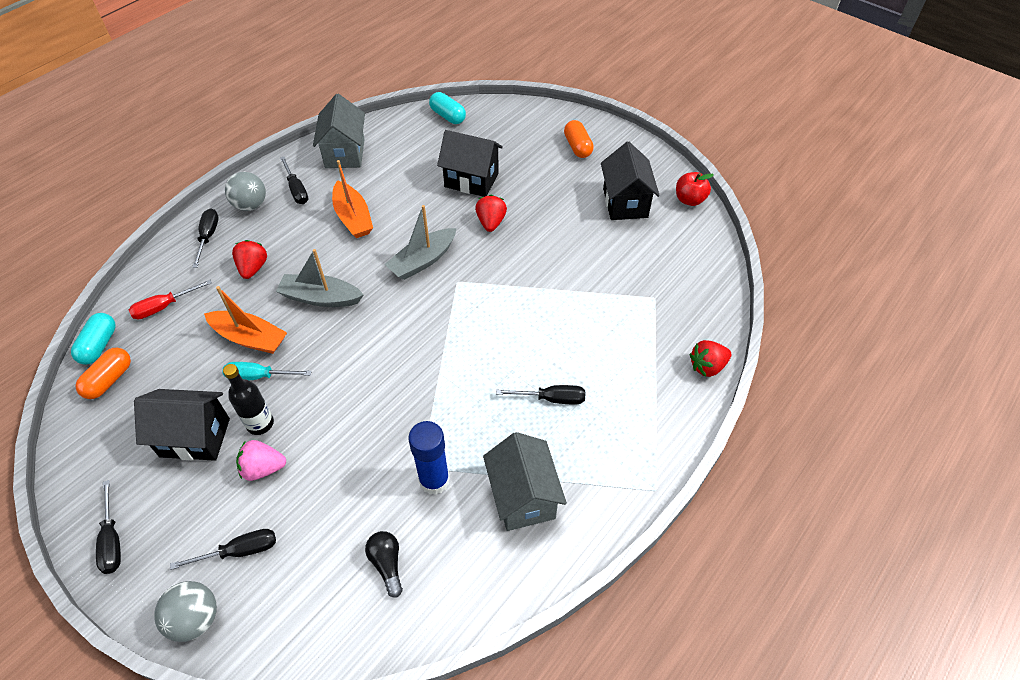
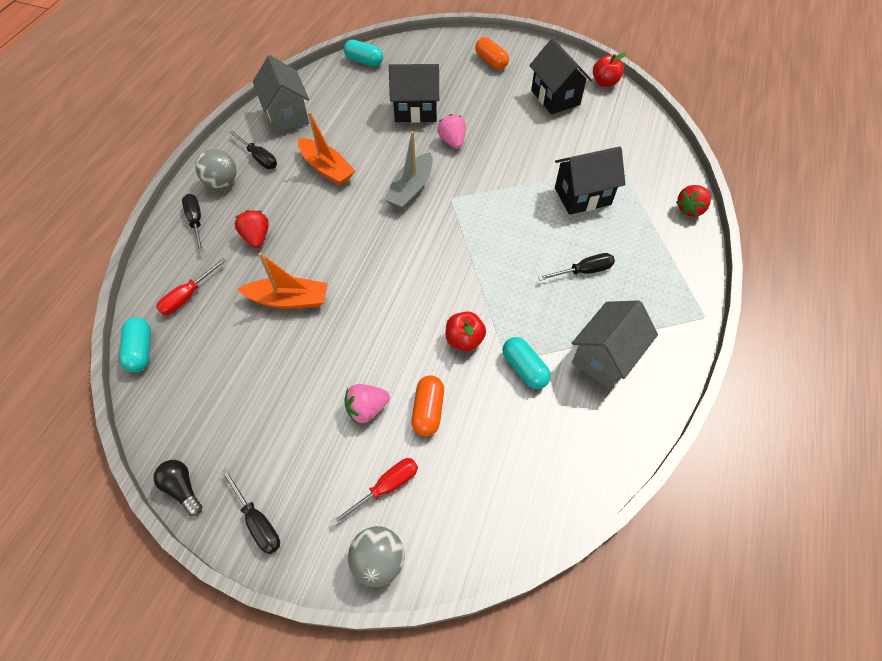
camera: 20 degrees left, 5 degrees up
(109, 380) = (170, 379): orange capsule -> orange capsule (428, 410)
(195, 437) = (286, 403): black house -> black house (582, 196)
(239, 551) = (386, 487): black screwdriver -> red screwdriver
(258, 376) = (316, 331): turquoise screwdriver -> none
(260, 423) = (342, 371): black bottle -> none
(321, 298) = (336, 246): grey boat -> none
(387, 564) = (523, 451): black light bulb -> black light bulb (182, 488)
(391, 431) = (464, 340): none -> red apple
(434, 480) = (524, 368): blue glue stick -> turquoise capsule
(491, 222) = (452, 141): red strawberry -> pink strawberry
(523, 497) = (605, 357): grey house -> grey house turned 75 degrees clockwise

